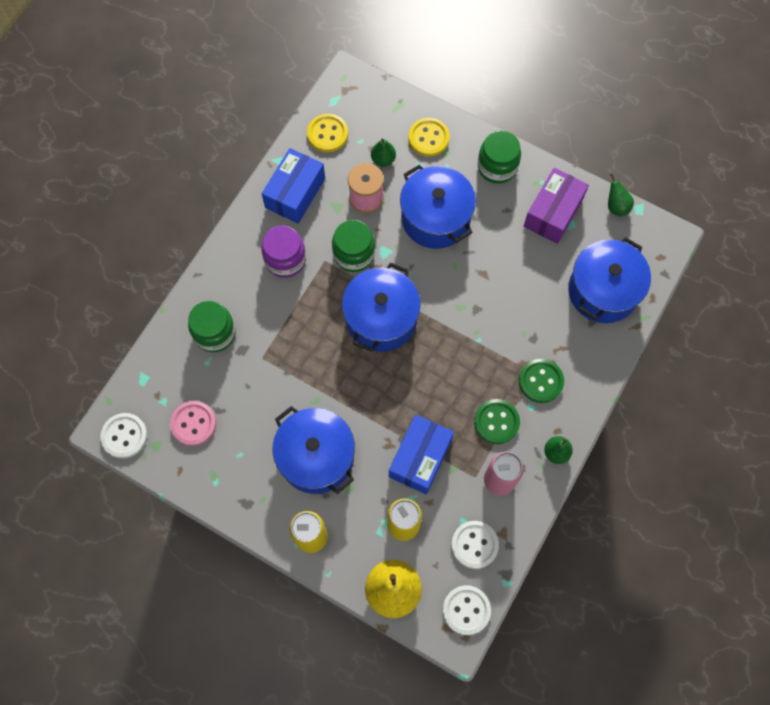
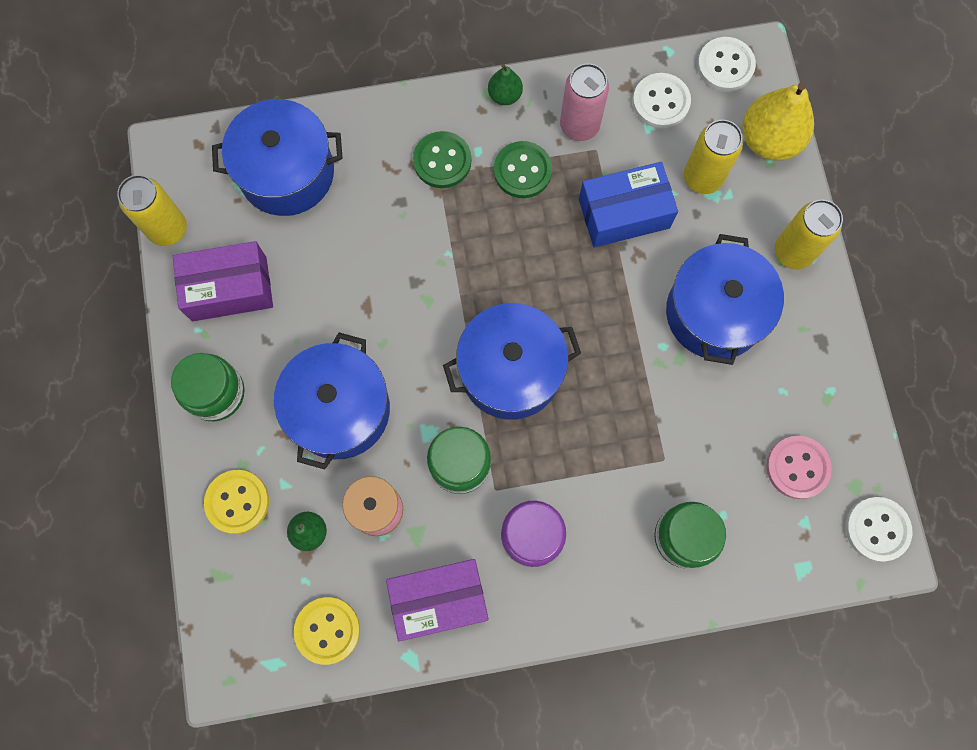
camera: 130 degrees left, 5 degrees up
(295, 193) = (439, 600): blue box -> purple box
(616, 206) = (168, 229): green pear -> yellow can

